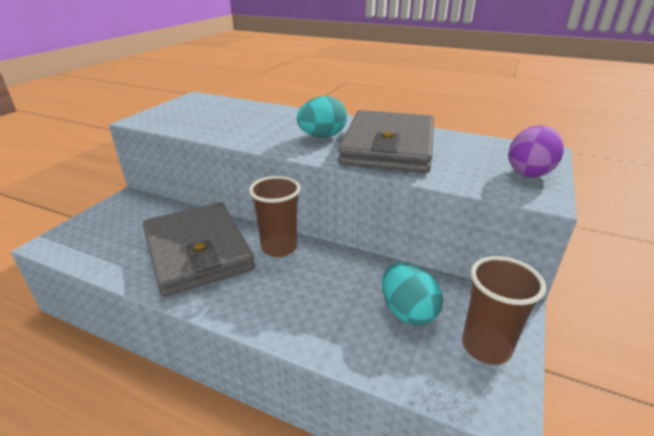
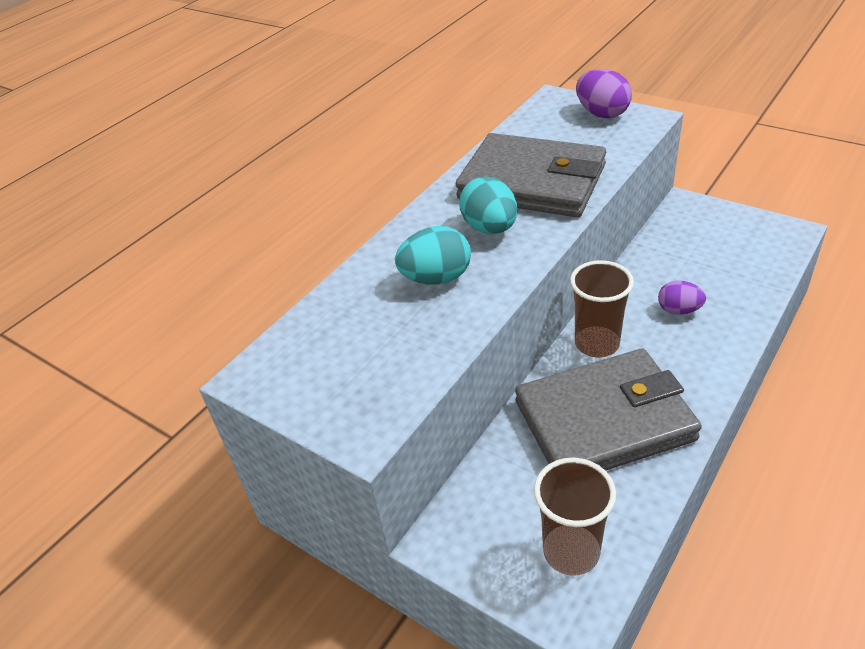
camera: 75 degrees left, 10 degrees up
(324, 294) = (679, 310): none -> purple egg
(407, 312) = (698, 260): turquoise egg -> turquoise egg (436, 278)
(486, 347) = (734, 226): brown cup -> brown cup (571, 552)

